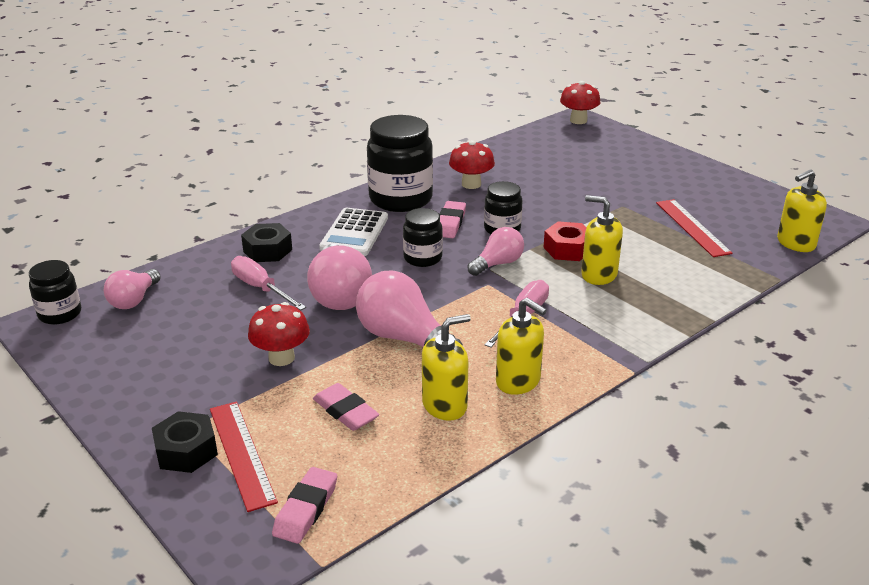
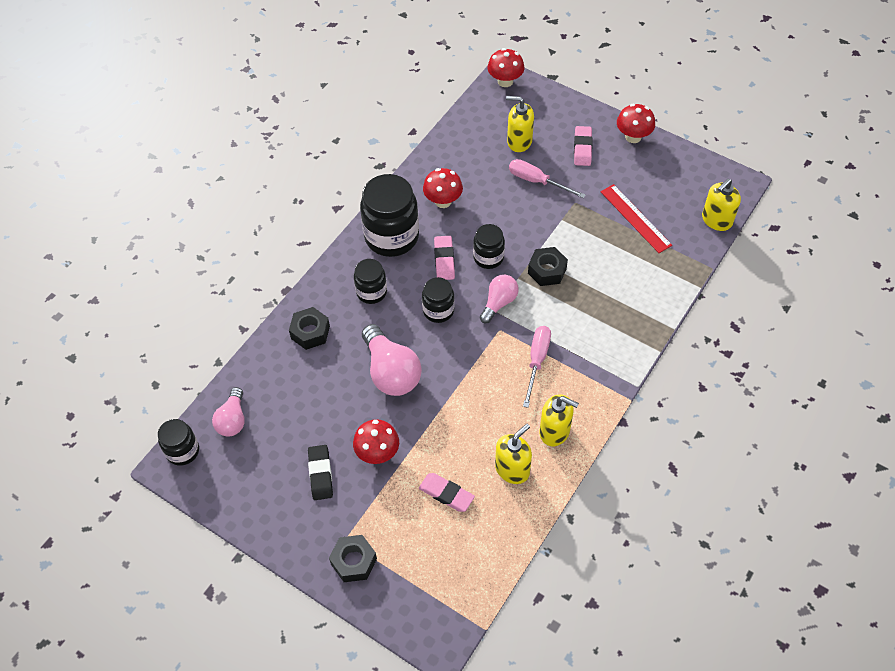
camera: 15 degrees left, 25 degrees up
(201, 362) = (320, 474): none -> black eraser
(241, 454) = (392, 553): red ruler -> none
(261, 288) = (326, 380): pink screwdriver -> pink screwdriver (537, 181)
(306, 509) = (457, 588): pink eraser -> pink eraser (582, 148)
(354, 233) = (371, 292): white calculator -> black jar
(404, 338) = (458, 408): pink light bulb -> none
(567, 249) = (547, 271): red nut -> black nut
(598, 275) = (579, 297): yellow soap dispenser -> yellow soap dispenser (519, 141)
(709, 172) = (633, 137): none -> red mushroom

